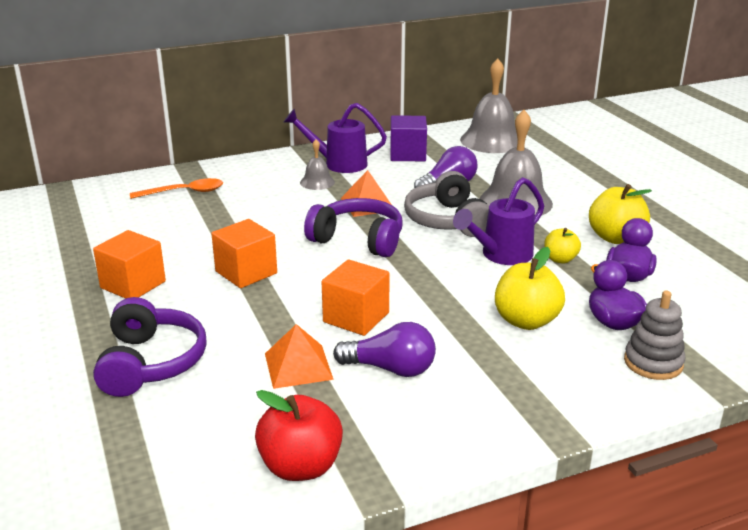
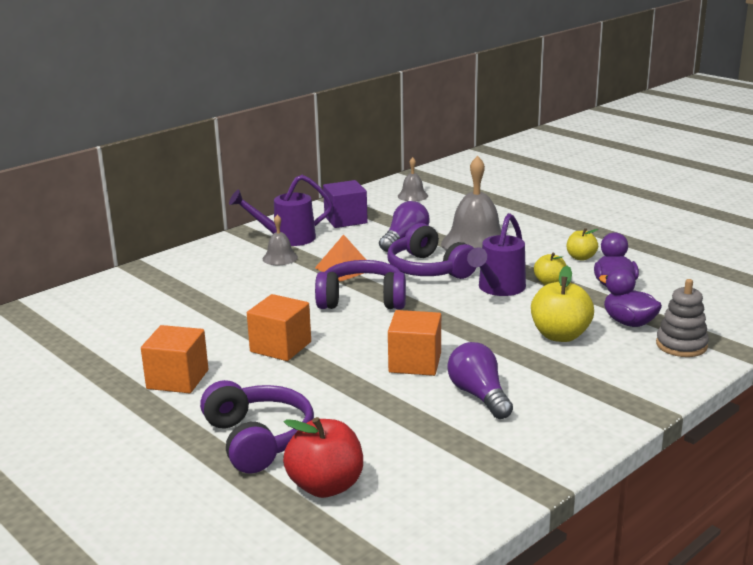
camera: 20 degrees left, 5 degrees down
(184, 192) = (153, 290): orange spoon -> none
(298, 366) = (397, 411): orange pyramid -> none
(301, 466) = (467, 486): red apple -> red apple (325, 486)
(390, 369) = (479, 396): purple light bulb -> purple light bulb turned 105 degrees counterclockwise
(447, 220) = (428, 269): grey headphones -> purple headphones
(491, 140) = (412, 196): grey bell -> grey bell, size x0.50
(615, 238) = (581, 257): yellow apple -> yellow apple, size x0.59

